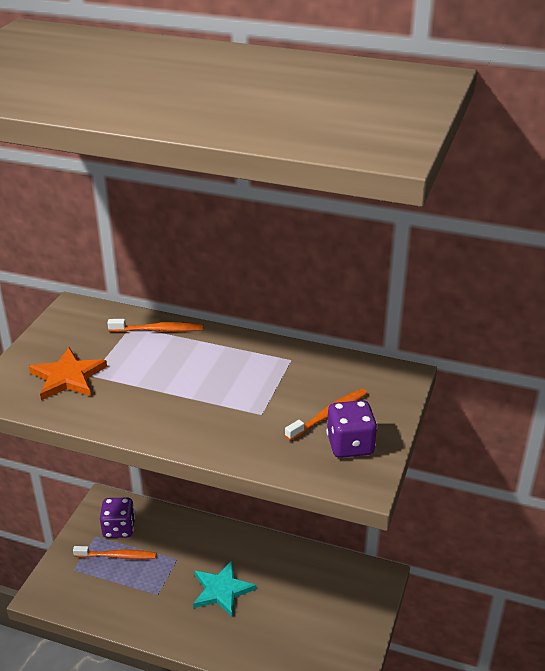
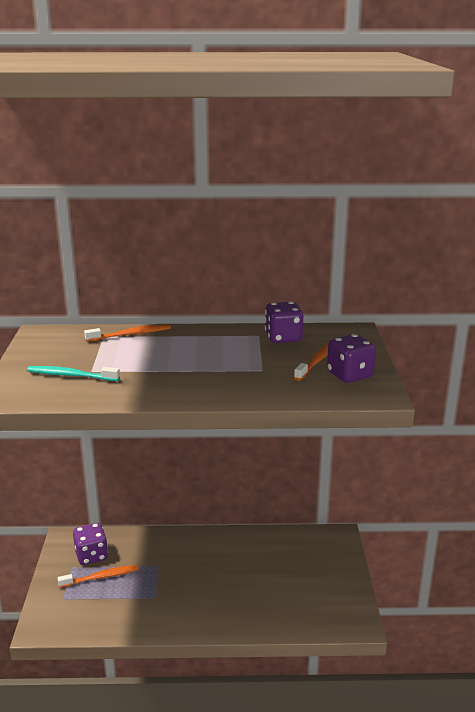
camera: 20 degrees left, 10 degrees down
(68, 377) = (71, 375): orange star -> turquoise toothbrush
(221, 590) = (211, 579): turquoise star -> none
(314, 370) = (283, 338): none -> purple dice

